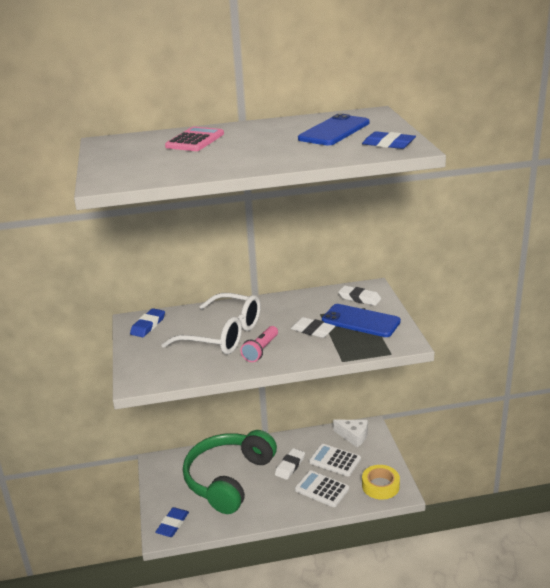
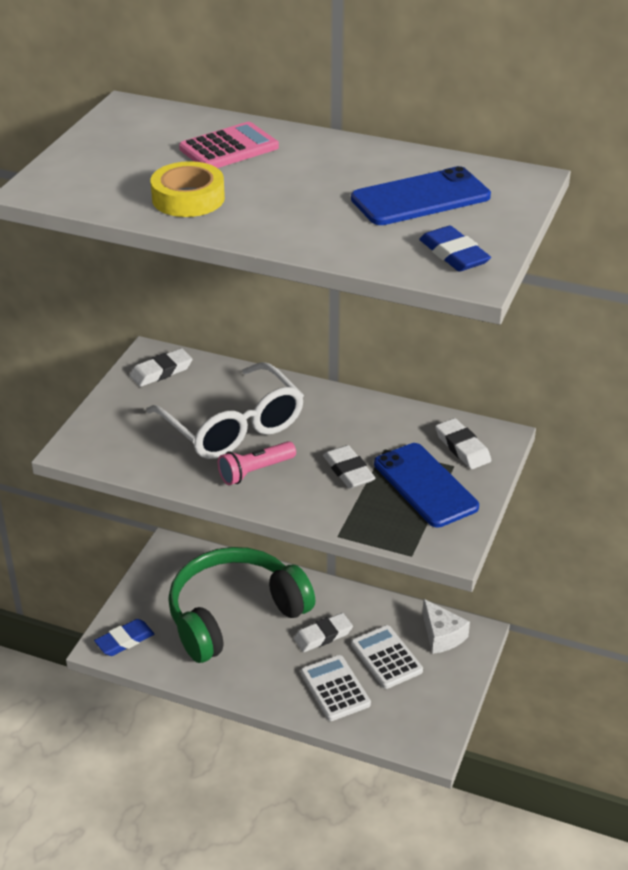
camera: 30 degrees right, 10 degrees up
(148, 325) = (161, 371): blue eraser -> white eraser
(380, 486) = (414, 724): yellow tape -> yellow tape (188, 198)

